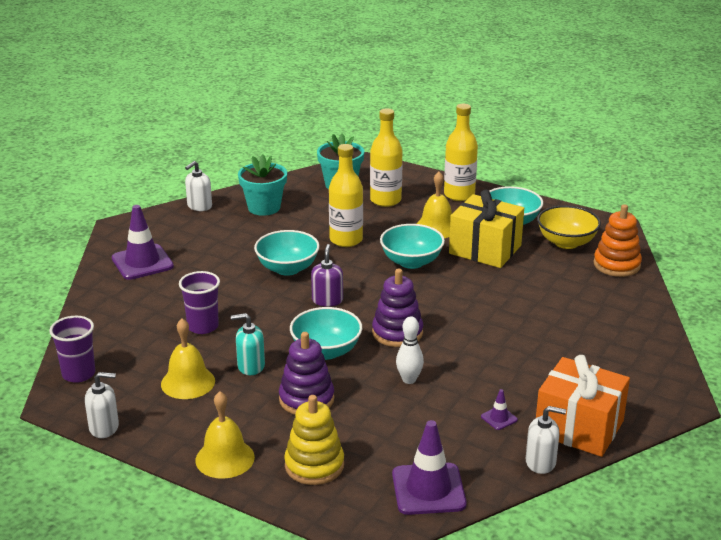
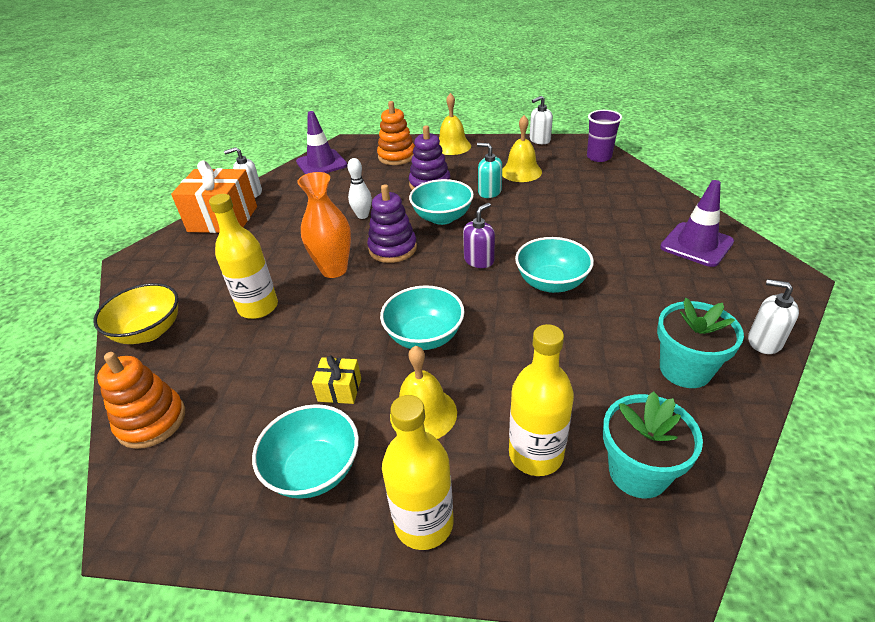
camera: 160 degrees right, 10 degrees up
(199, 206) = (764, 341): white soap dispenser -> white soap dispenser turned 75 degrees counterclockwise
(203, 326) = (559, 207): purple cup -> none
(250, 366) = (489, 192): turquoise soap dispenser -> turquoise soap dispenser turned 120 degrees counterclockwise
(314, 465) = (397, 156): yellow stacking toy -> orange stacking toy
(327, 300) = (479, 260): purple soap dispenser -> purple soap dispenser turned 120 degrees counterclockwise
(346, 240) = (526, 346): yellow bottle -> yellow bottle (258, 307)
(462, 329) = (334, 270): none -> orange vase
(485, 249) = (340, 390): yellow gift -> yellow gift, size x0.46
(499, 418) = (284, 209): purple traffic cone -> none
(566, 242) = (222, 448): yellow bowl -> yellow bowl (149, 331)

